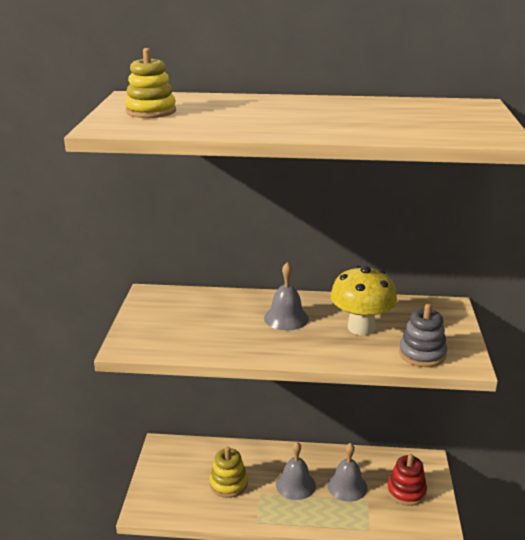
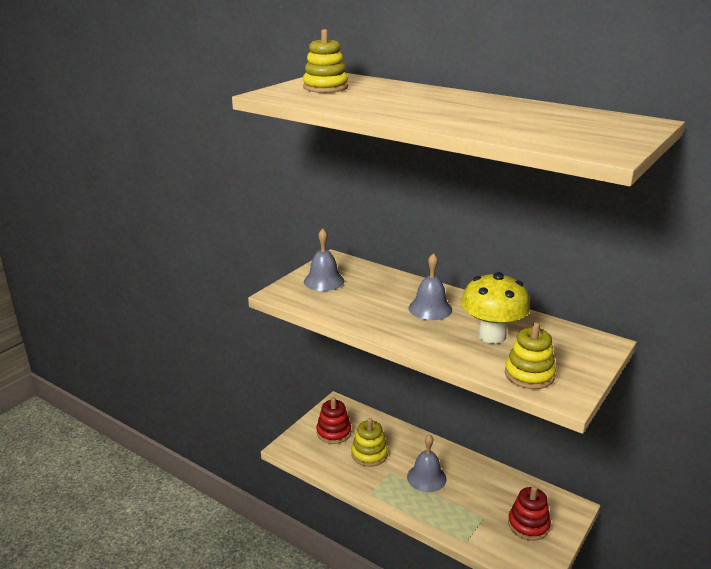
camera: 30 degrees right, 0 degrees up
(179, 475) = (333, 432): none -> red stacking toy
(347, 486) = (473, 497): grey bell -> grey bell (324, 281)
(422, 354) = (529, 375): grey stacking toy -> yellow stacking toy

